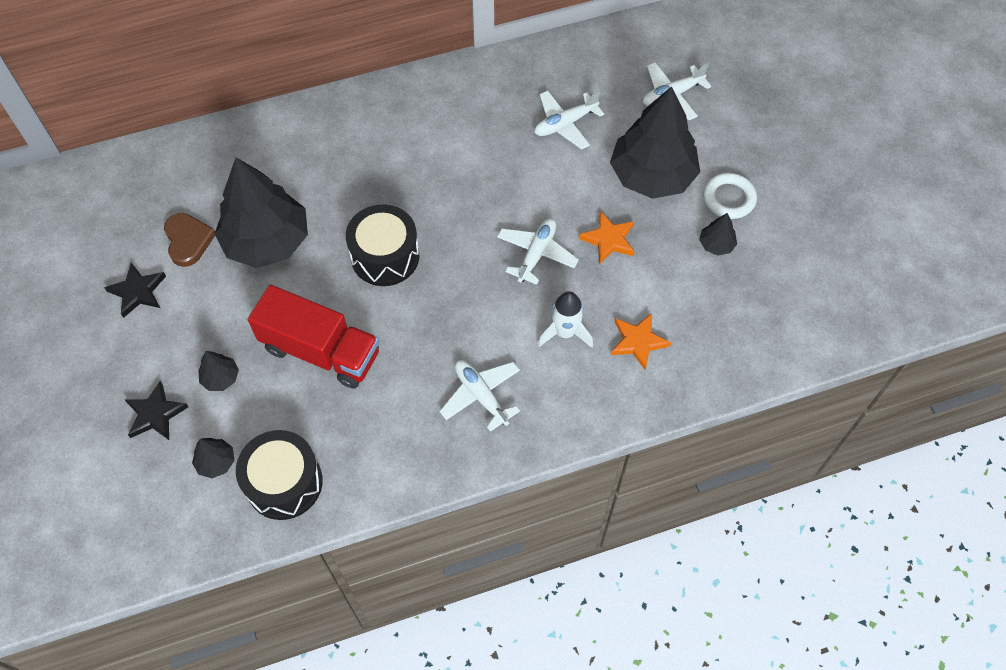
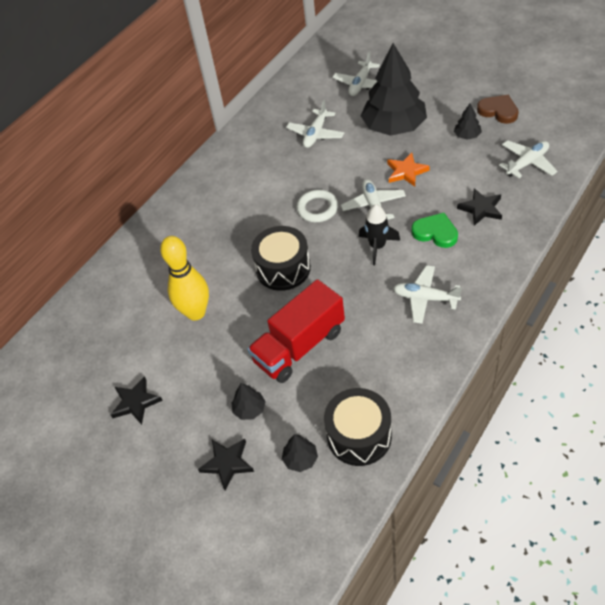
camera: 30 degrees left, 10 degrees down
(188, 241) = (140, 349): brown heart -> brown heart (498, 111)
(267, 241) = (196, 312): black tree -> yellow bowling pin
(321, 351) = (299, 346): red truck -> red truck turned 150 degrees clockwise
(494, 303) = (377, 246): none -> black rocket
(565, 332) = (435, 232): white rocket -> green heart
(638, 342) = (481, 209): orange star -> black star
(729, 198) = (448, 111): white ring -> white ring (317, 208)
(743, 327) = (527, 163): none -> white plane

